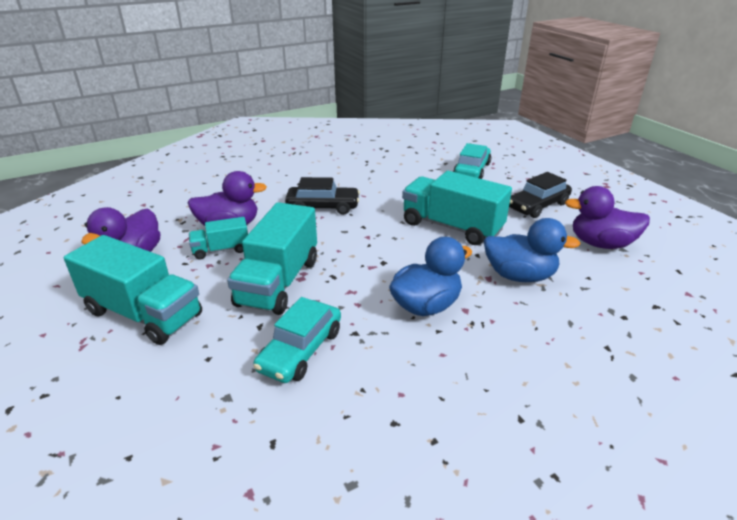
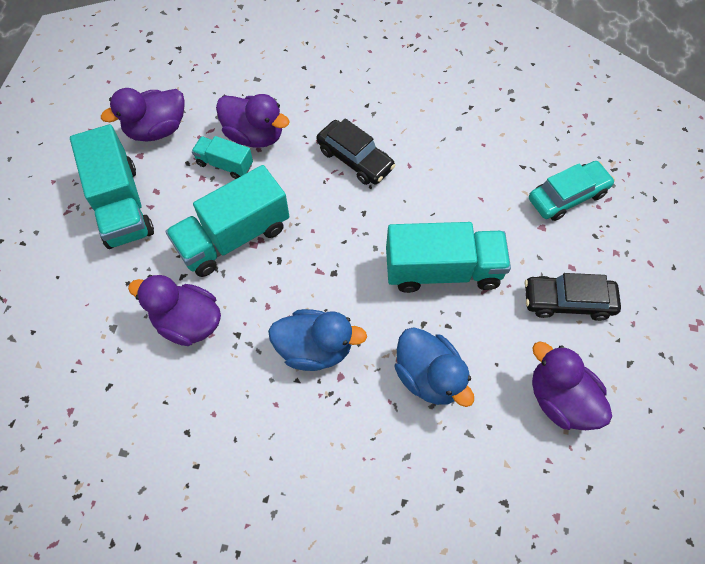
camera: 40 degrees right, 30 degrees up
(300, 350) = (188, 322): turquoise car -> purple duck
(451, 227) = (442, 270): turquoise truck -> turquoise truck turned 105 degrees clockwise

